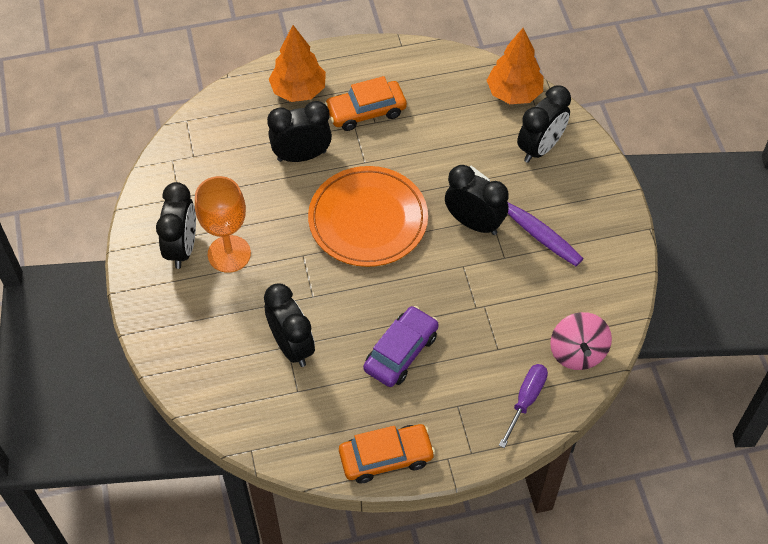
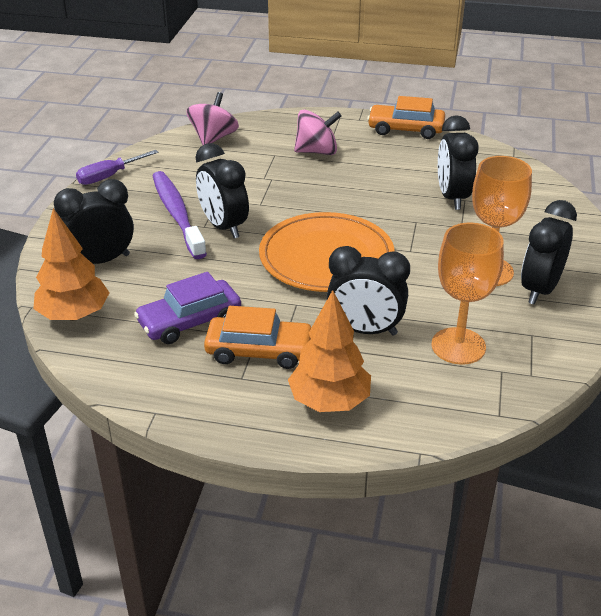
camera: 155 degrees left, 20 degrees down
(230, 166) = (458, 346): none -> orange goblet
(401, 352) = (356, 171): purple car -> purple car (189, 321)
(458, 372) = (317, 151): none -> pink spinning top
(526, 400) = (276, 128): purple screwdriver -> purple screwdriver (108, 176)

